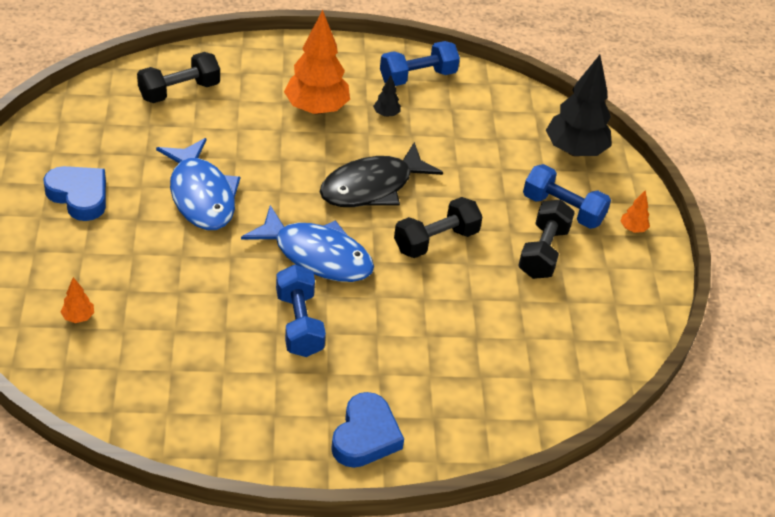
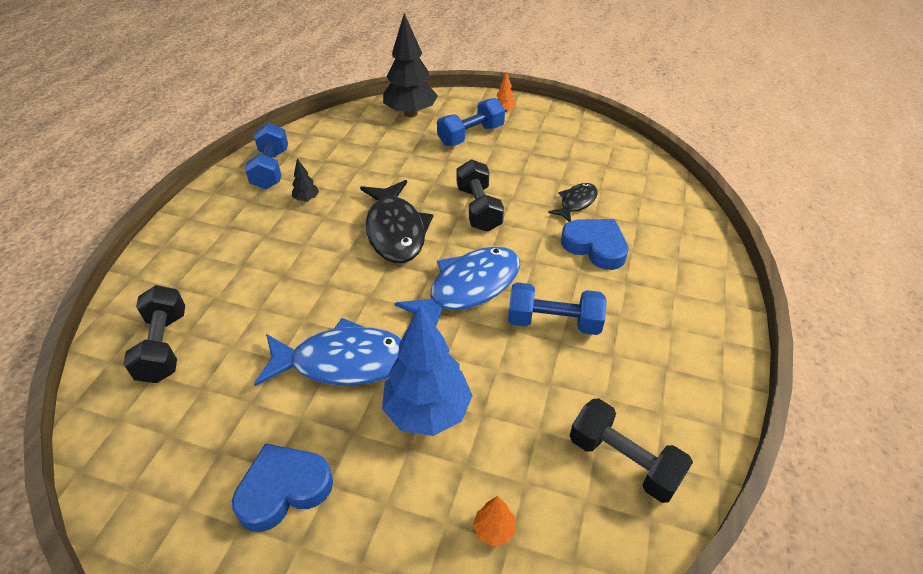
camera: 65 degrees left, 0 degrees up
(170, 257) = (427, 411): none -> blue tree
(316, 109) = (269, 242): orange tree -> none
(365, 436) = (697, 307): blue heart -> blue heart (595, 247)
(487, 319) = (576, 203): none -> black fish
(543, 252) = (512, 156): black dumbbell -> black dumbbell (623, 461)

